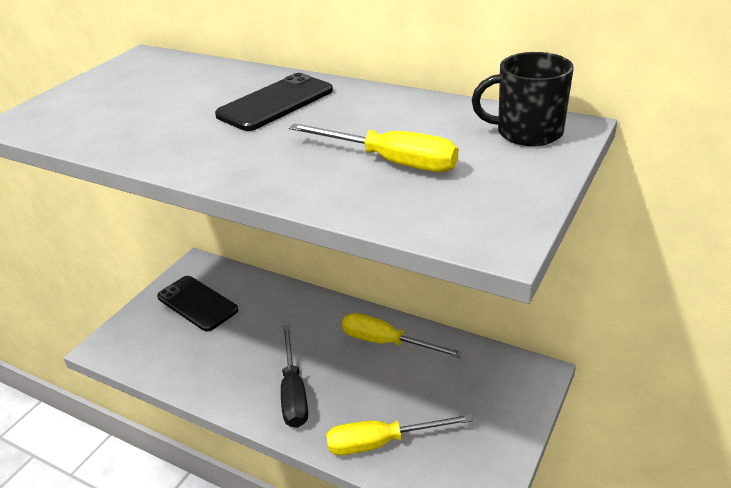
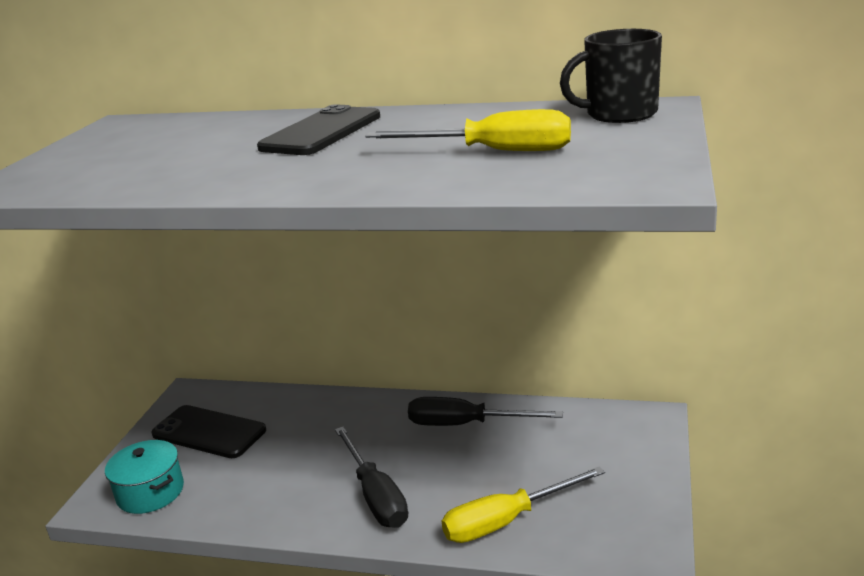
camera: 15 degrees left, 10 degrees down
(139, 347) = (150, 492): none -> turquoise pot
(387, 342) = (466, 424): yellow screwdriver -> black screwdriver

